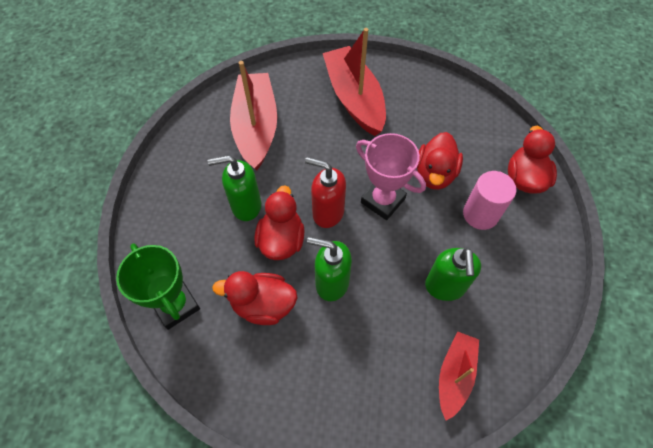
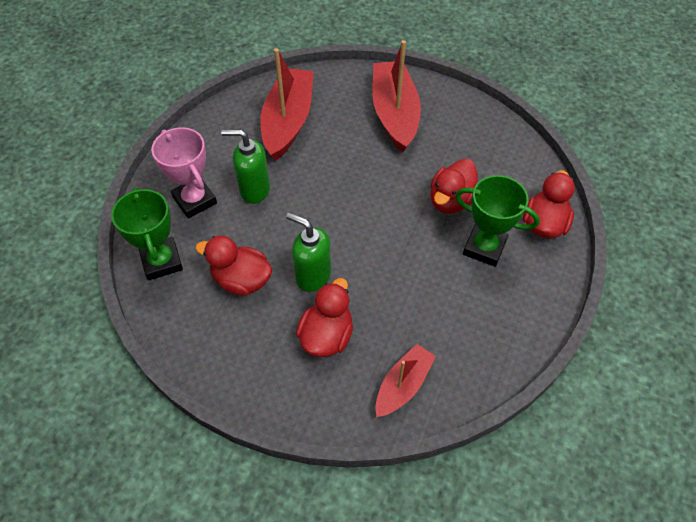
camera: 15 degrees right, 5 degrees down
(281, 240) = (278, 227): red duck -> red duck (326, 336)
(327, 212) = (331, 213): red soap dispenser -> none
(383, 200) = (389, 214): pink trophy -> pink trophy (195, 200)
(445, 287) = (423, 305): green soap dispenser -> none
(480, 214) = (484, 247): pink cylinder -> green trophy

